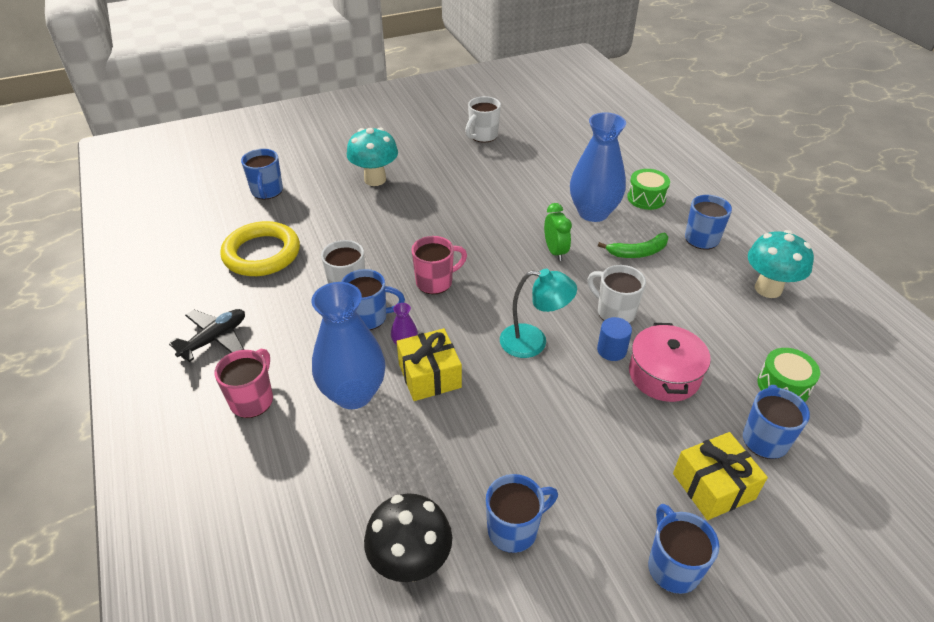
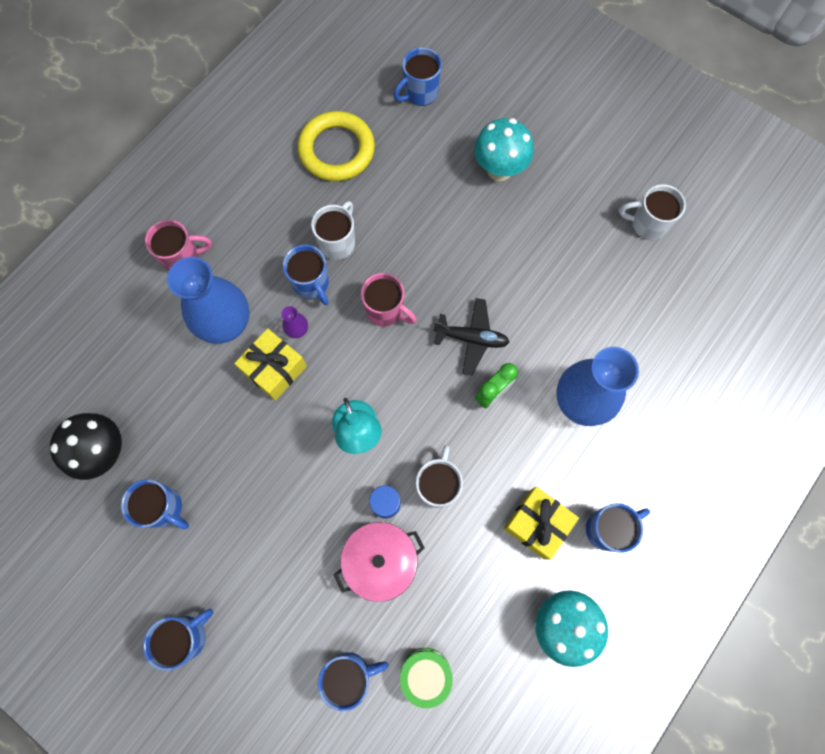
camera: 60 degrees right, 30 degrees up
(215, 339) = (225, 188): black plane -> black plane (471, 338)
(638, 252) = (541, 473): green banana -> none
(646, 198) = (643, 445): green drum -> none
(713, 486) = (277, 644): yellow gift -> yellow gift (537, 524)

